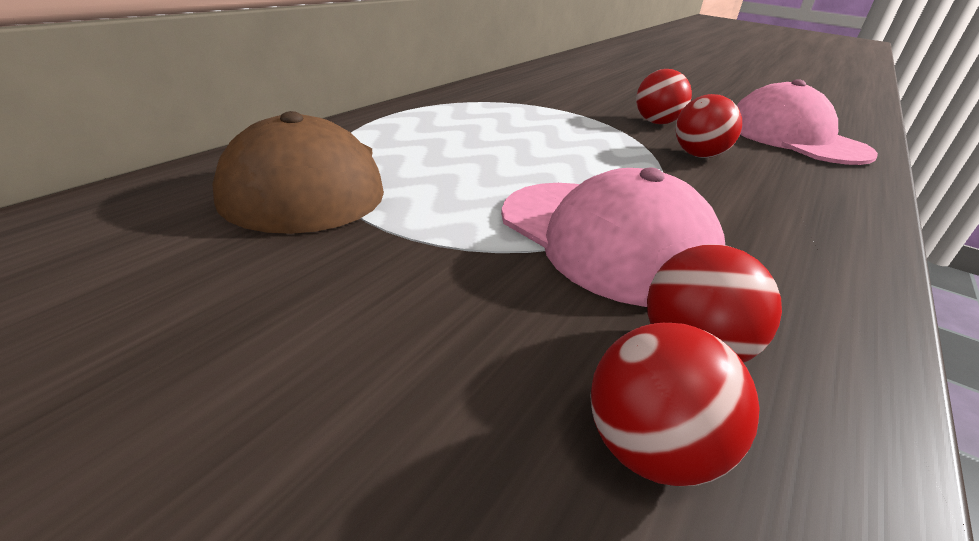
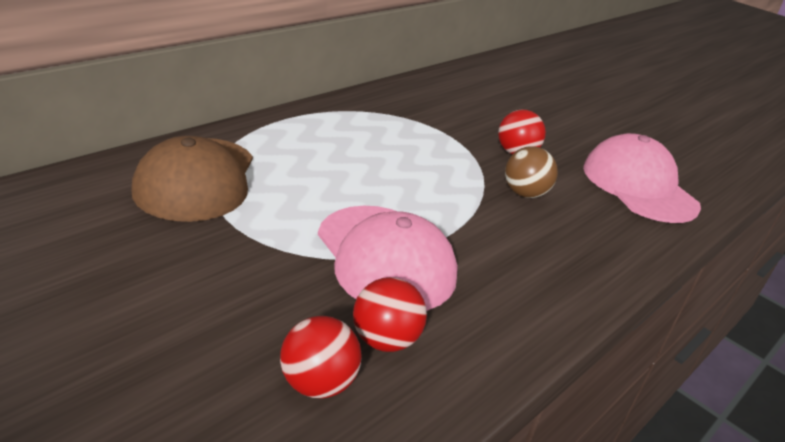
camera: 10 degrees right, 0 degrees up
(698, 155) = (524, 193): red ball -> brown ball

